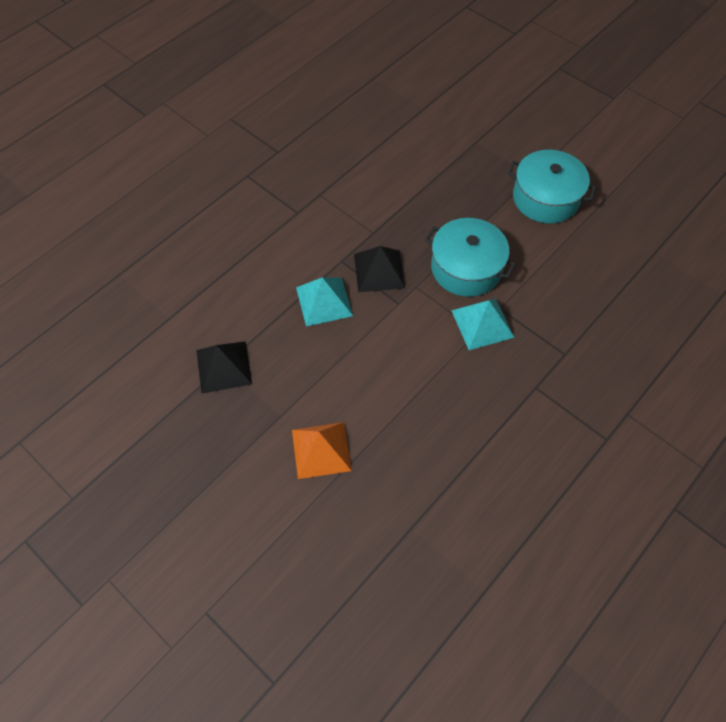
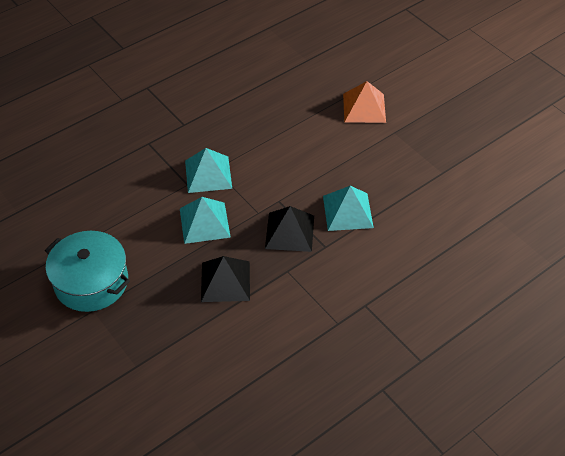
camera: 170 degrees left, 10 degrees down
(224, 367) = (441, 171): black pyramid -> black pyramid (225, 281)
(466, 268) = (204, 222): turquoise pot -> turquoise pyramid

